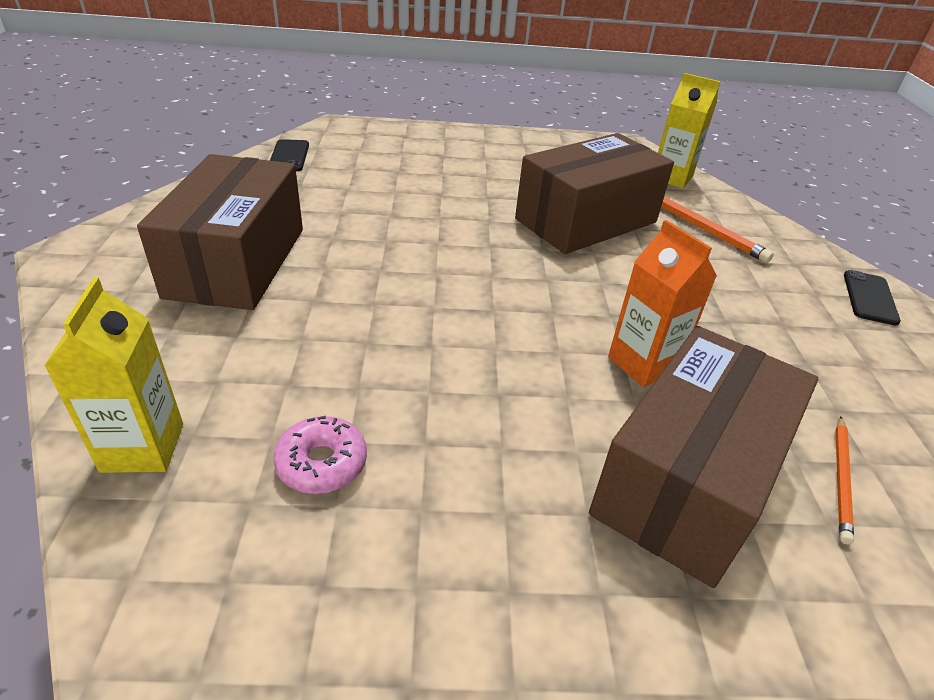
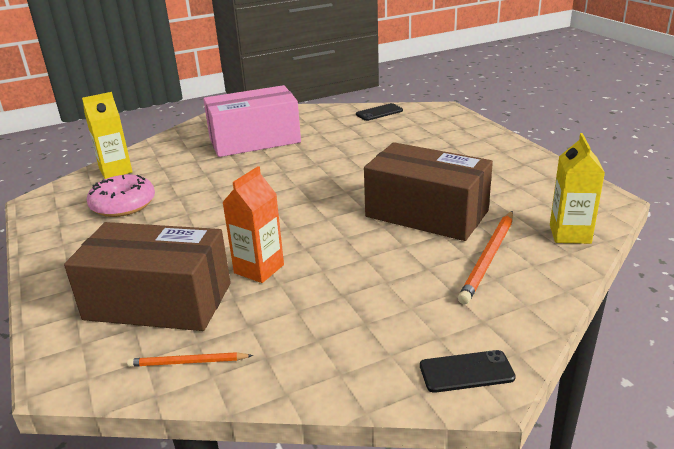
camera: 70 degrees right, 10 degrees down
(237, 262) = (254, 140): brown box -> pink box
(322, 463) = (123, 205): pink donut -> pink donut, size x1.51

